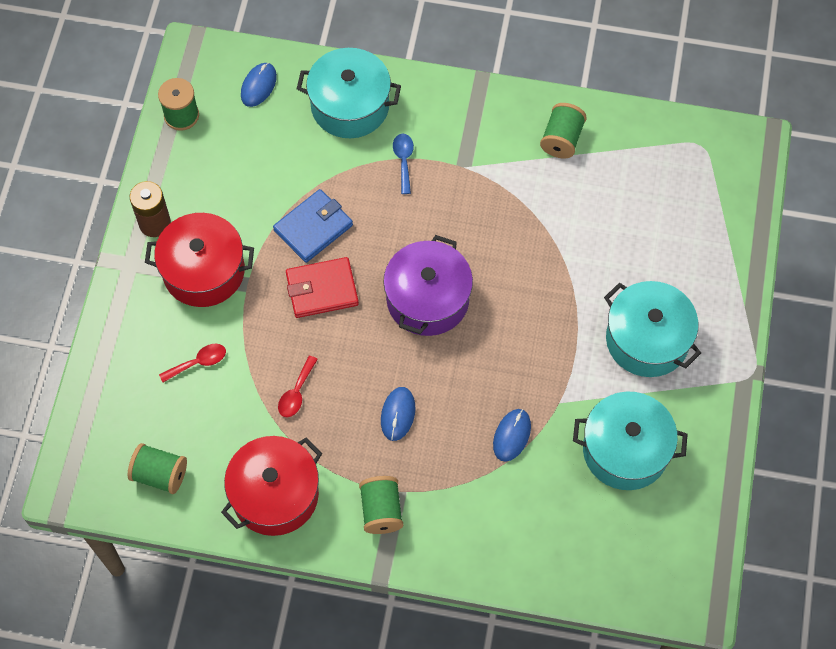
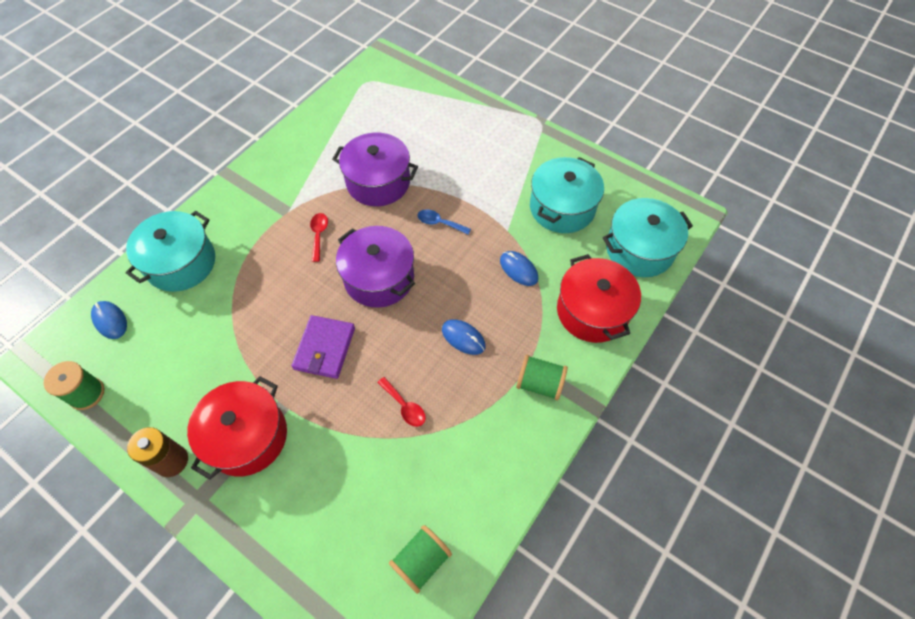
camera: 65 degrees left, 5 degrees down
(198, 362) = (331, 478): red spoon -> red spoon (319, 235)
(275, 494) = (488, 462): red pot -> red pot (592, 311)
(313, 228) = (266, 332): blue wallet -> none
(322, 289) = (325, 348): red wallet -> purple wallet
(403, 160) = (254, 246): blue spoon -> blue spoon (439, 223)
(553, 236) = (378, 182): none -> purple pot
(562, 139) = (309, 148): green spool -> none
(647, 339) = (487, 163): turquoise pot -> turquoise pot (639, 249)

